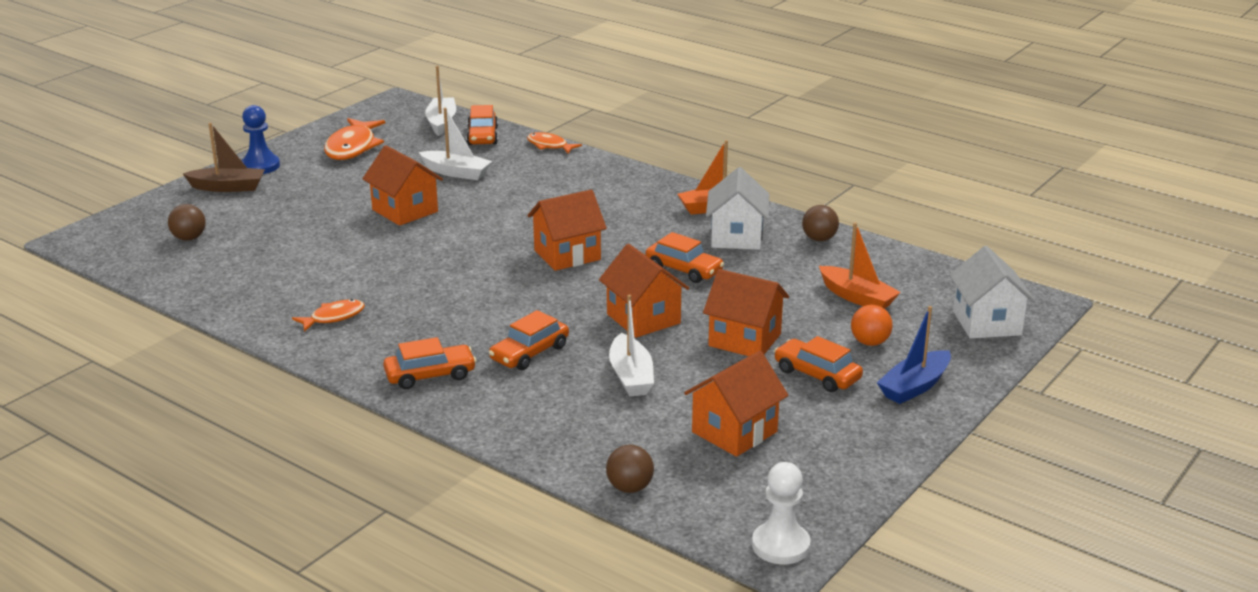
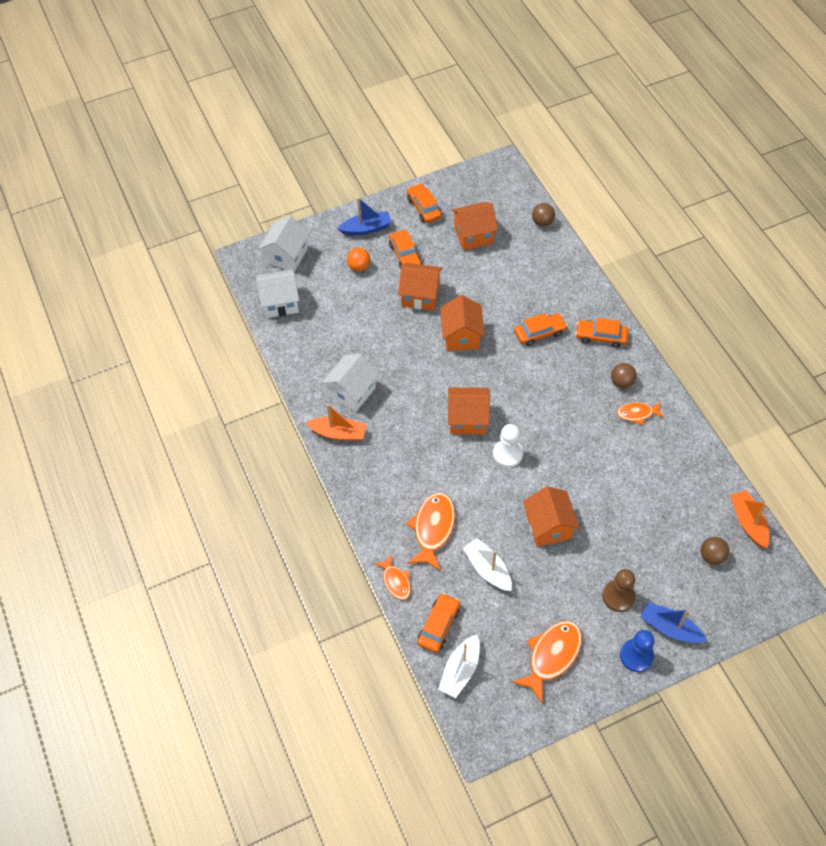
camera: 150 degrees left, 30 degrees up
(228, 187) = (670, 628): brown boat -> blue boat
(296, 191) = (618, 596): none -> brown pawn
(539, 179) = (433, 528): none -> orange fish
(631, 376) = (497, 292): white boat -> none
(684, 270) = (408, 372): orange car -> orange car (424, 208)
(744, 340) = (420, 296): orange house -> orange house turned 45 degrees counterclockwise
(780, 545) = (500, 169): white pawn -> white pawn (507, 454)
(819, 239) = (304, 367): brown ball -> brown ball (621, 382)
(857, 297) = (332, 304): orange boat -> orange boat (748, 522)
(928, 279) = (280, 302): none -> white house

